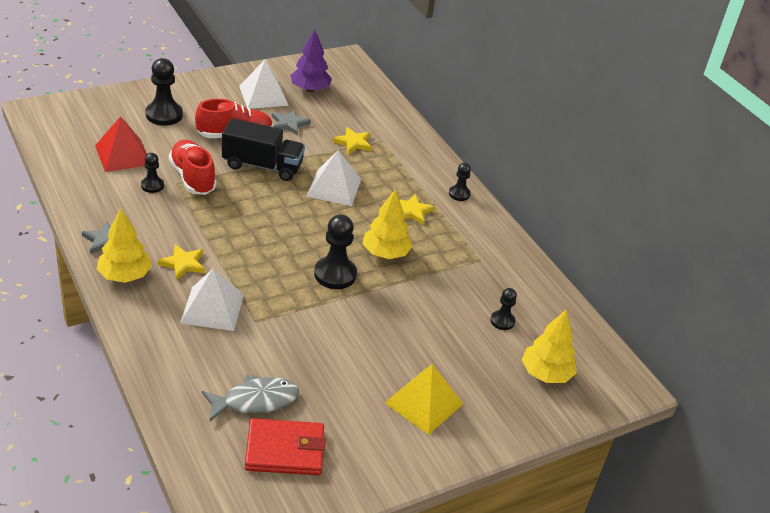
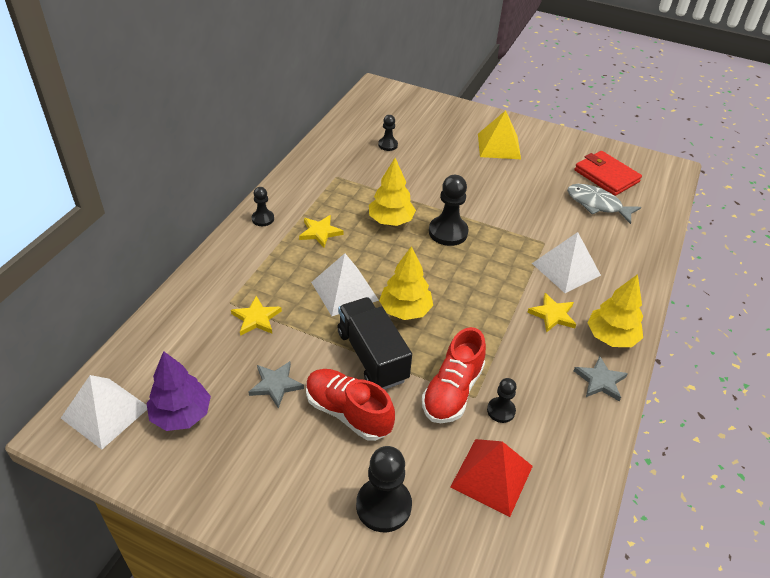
camera: 125 degrees left, 5 degrees up
(263, 95) = (240, 446): white pyramid -> white pyramid (105, 412)
(545, 374) = (411, 115): yellow tree -> yellow tree (405, 310)

